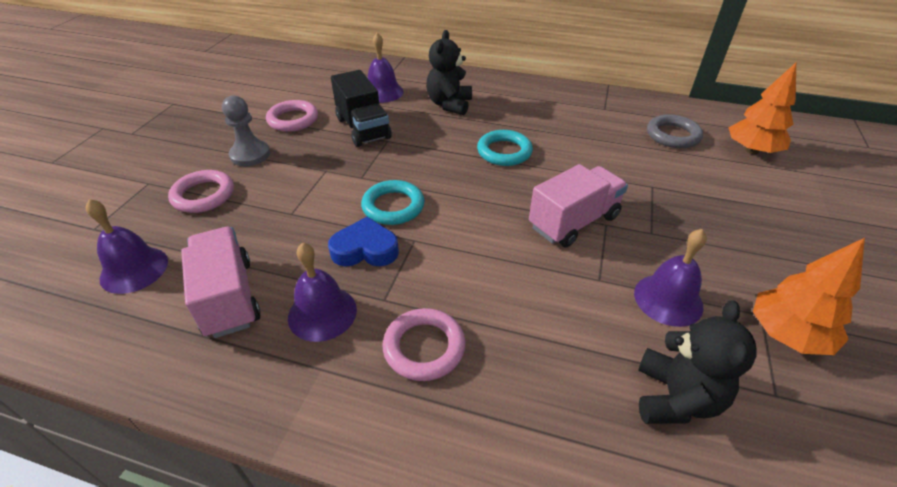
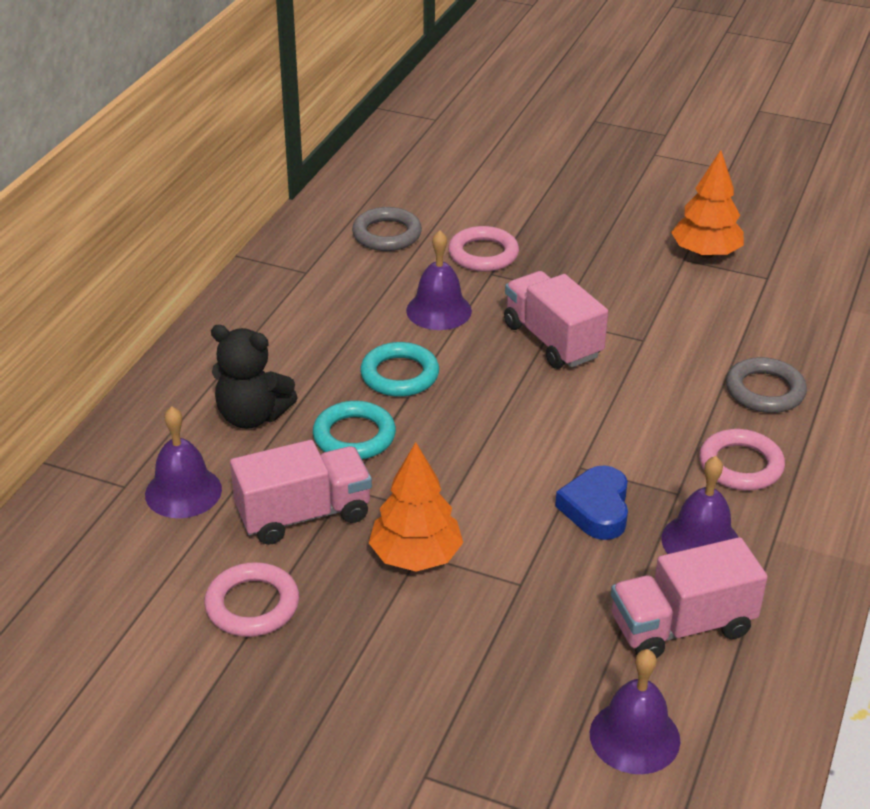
camera: 85 degrees left, 5 degrees down
(203, 195) = (468, 691): pink ring -> pink ring (483, 254)
(250, 155) = (359, 650): grey pawn -> none
(363, 128) = (304, 515): black truck -> pink truck
(393, 206) = (513, 483): turquoise ring -> turquoise ring (354, 436)
(548, 376) = (765, 391): none -> grey ring
(668, 299) = (668, 304): purple bell -> purple bell (439, 310)
(675, 398) = (777, 326): black teddy bear -> none
(751, 150) = (430, 190): orange tree -> orange tree (416, 557)

